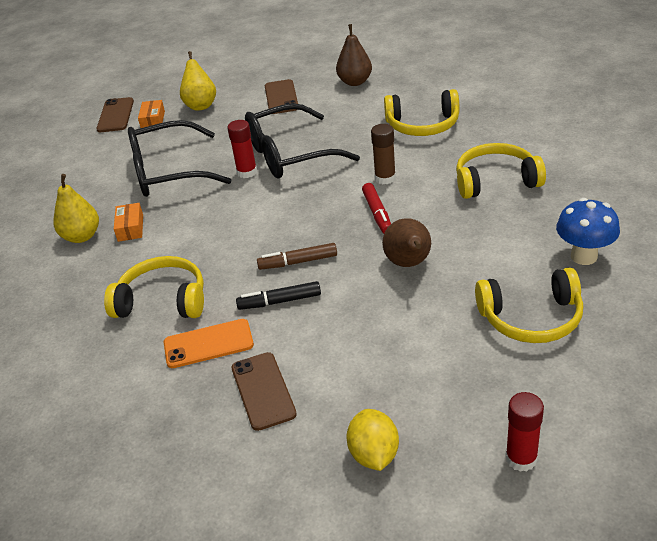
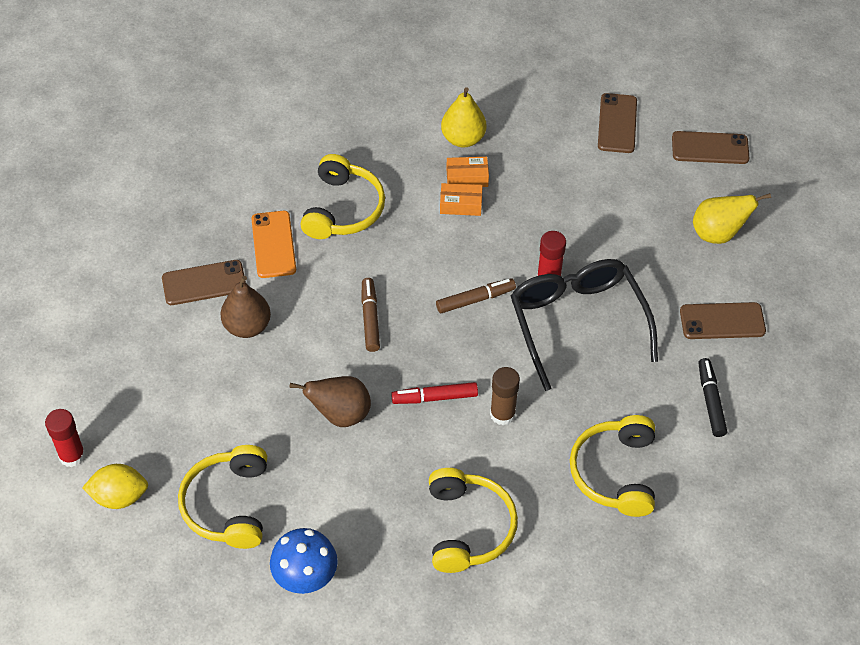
camera: 90 degrees right, 15 degrees up
(81, 157) = (617, 123): none -> brown phone
(153, 120) = (689, 186): orange box -> orange box (460, 205)
(167, 172) = (566, 205): black glasses -> none
(271, 205) = (475, 299): none -> brown marker
(279, 301) = (314, 300): black marker -> black marker (710, 401)
(355, 82) = (749, 409): brown pear -> brown pear (247, 326)
(374, 454) = (111, 354): yellow lemon -> yellow lemon (119, 496)

